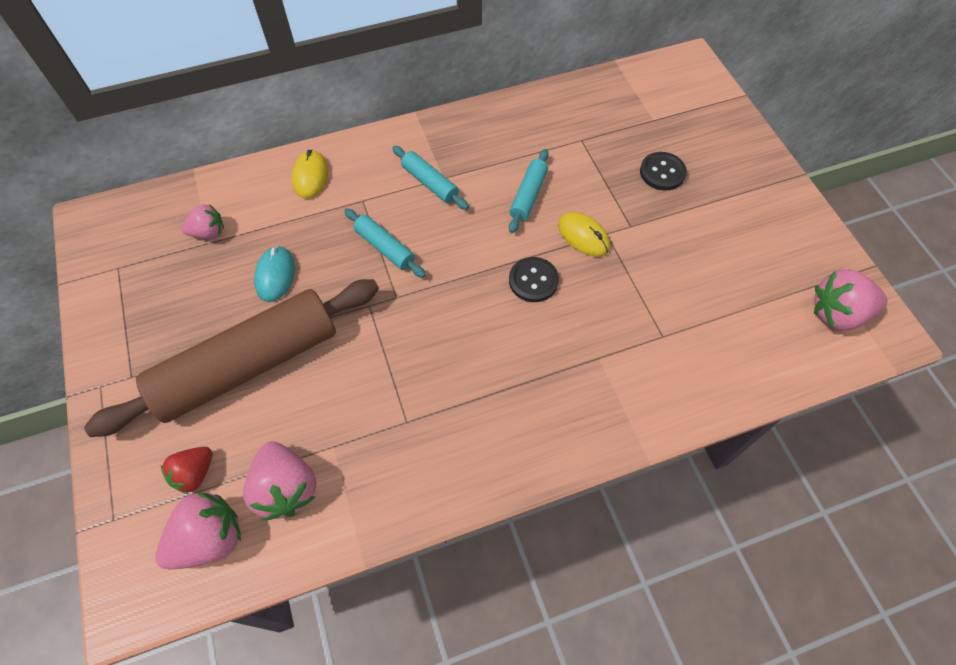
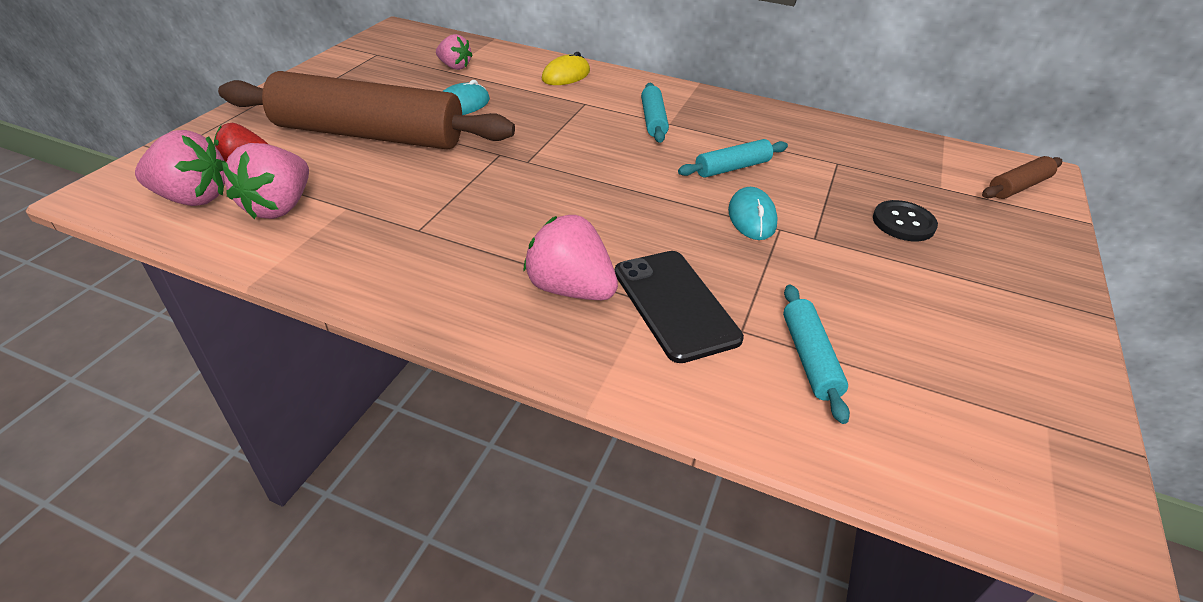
camera: 40 degrees right, 20 degrees down
(385, 248) = (562, 133): turquoise rolling pin -> turquoise rolling pin (809, 358)
(533, 280) = (659, 216): black button -> none
(583, 236) = (751, 217): yellow mouse -> turquoise mouse
(614, 347) = (675, 304): none -> black phone
(690, 86) = (1018, 187): none -> brown rolling pin
(837, 313) = (1019, 460): pink strawberry -> pink strawberry (570, 289)

